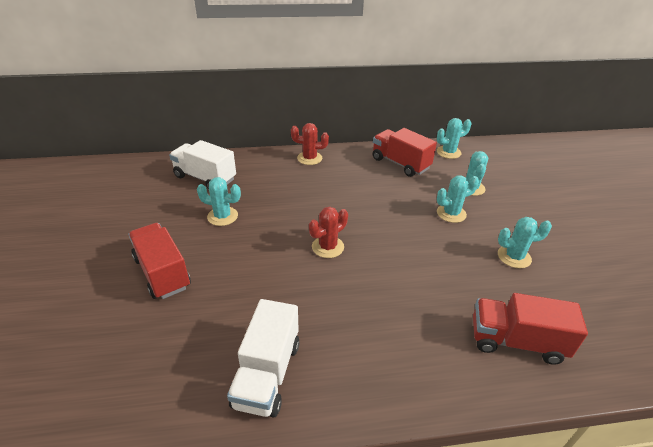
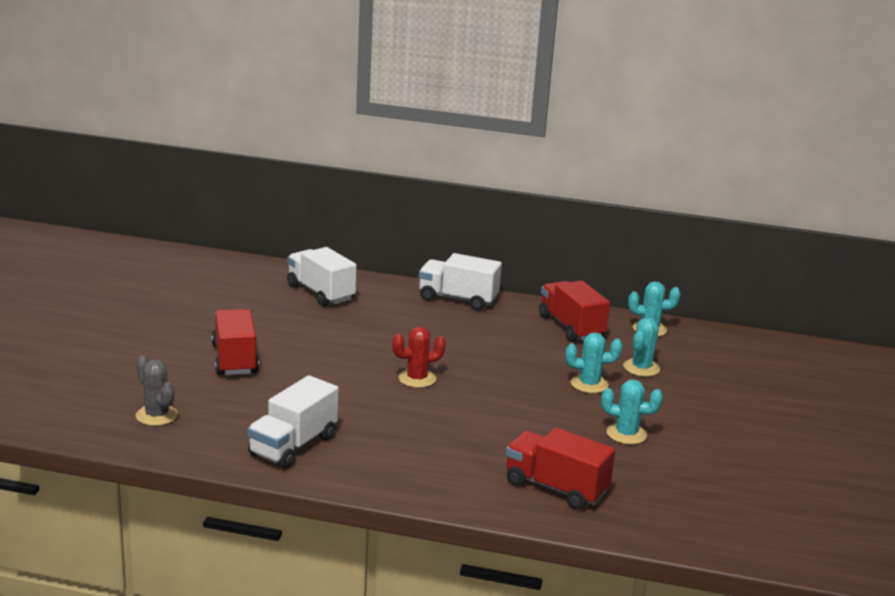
camera: 20 degrees right, 15 degrees down
(109, 380) = (156, 415): none -> grey cactus
(222, 216) = (320, 330): turquoise cactus -> none
(309, 158) = (458, 299): red cactus -> white truck

